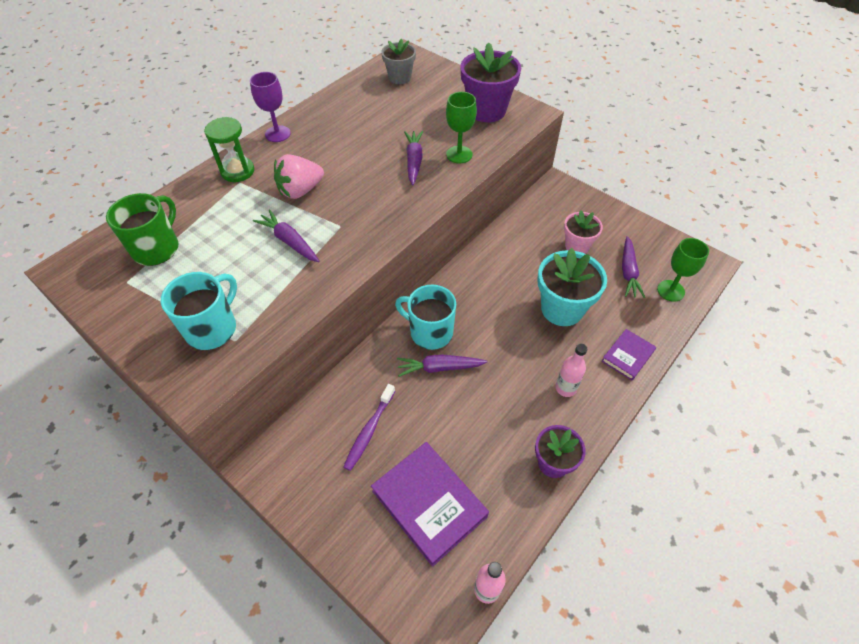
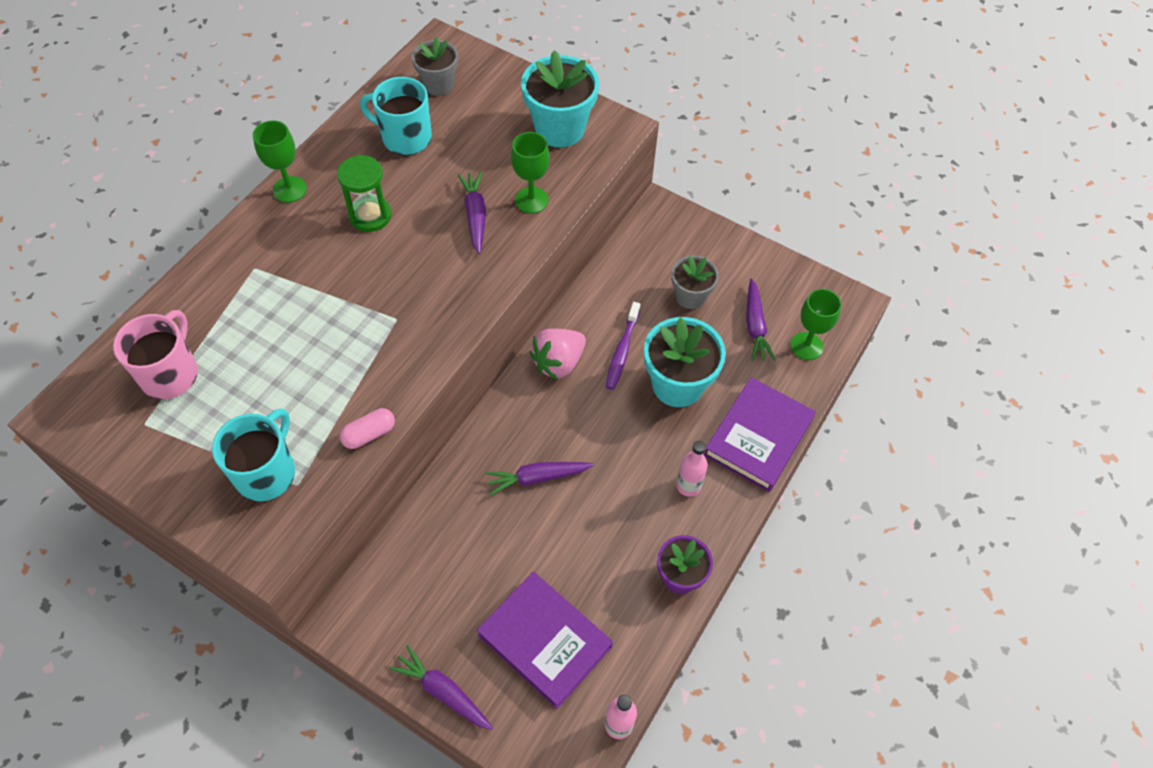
camera: 10 degrees left, 5 degrees up
(157, 248) = (170, 374): green mug -> pink mug
(237, 171) = (248, 252): green hourglass -> green hourglass (370, 215)
(277, 134) = (289, 189): purple goblet -> green goblet
(289, 241) = (337, 347): purple carrot -> purple carrot (443, 691)
(300, 190) = (336, 273): pink strawberry -> pink strawberry (558, 362)
(302, 308) = (369, 434): none -> pink capsule
(369, 431) = (463, 565): purple toothbrush -> purple toothbrush (622, 351)
(430, 332) = (520, 433): turquoise mug -> turquoise mug (405, 138)
(486, 110) = (560, 129): purple flower pot -> turquoise flower pot
(577, 246) = (690, 296): pink flower pot -> grey flower pot
(627, 356) = (758, 437): purple book -> purple book, size x1.80

